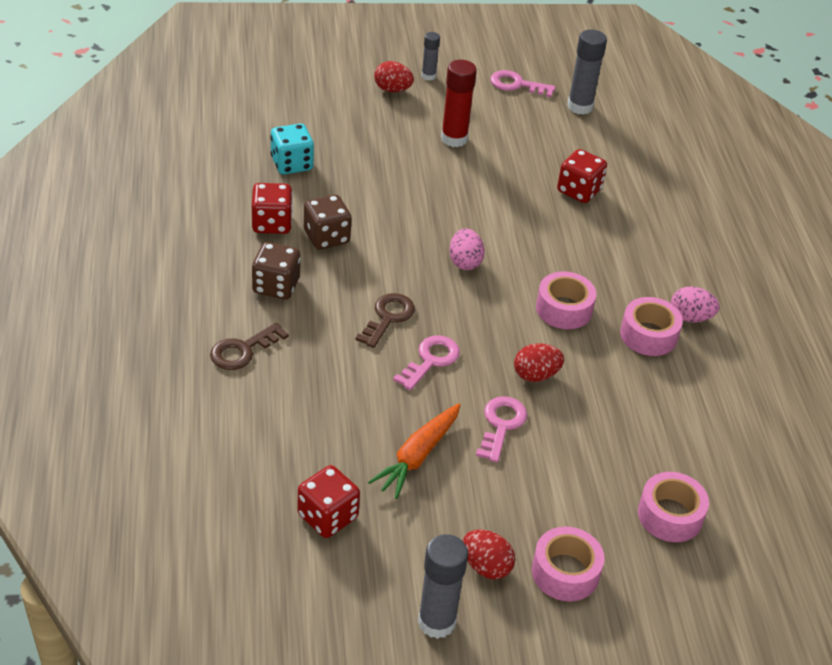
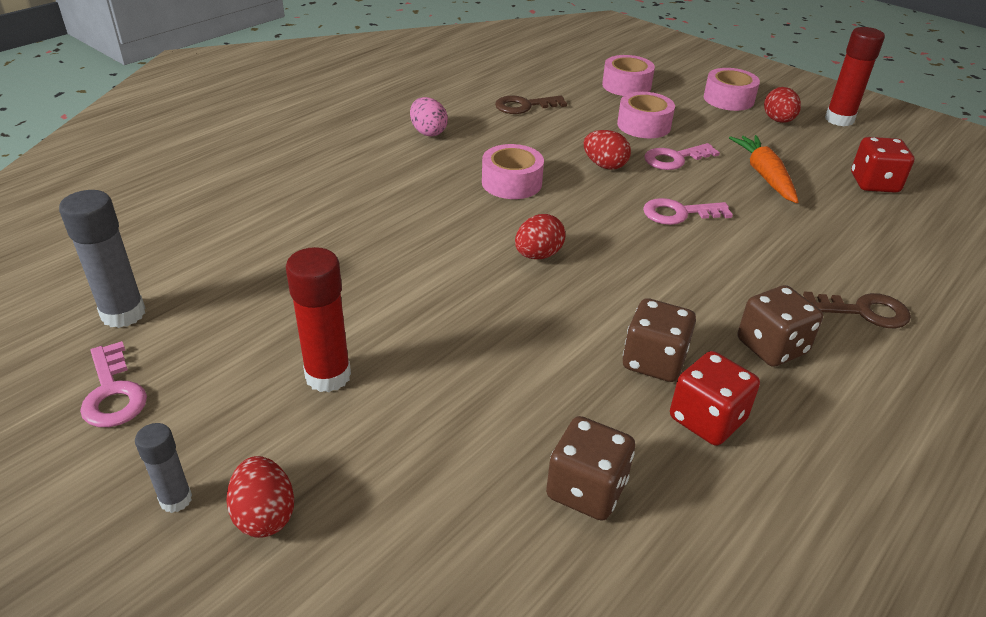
camera: 130 degrees left, 5 degrees down
(292, 164) = (586, 490): turquoise dice -> brown dice
(388, 317) = (679, 258): brown key -> brown key (524, 106)
(418, 456) = (764, 176): orange carrot -> orange carrot turned 90 degrees counterclockwise
(436, 622) = (839, 120): grey glue stick -> red glue stick
(465, 262) = (538, 255): pink egg -> red egg
(579, 191) = (319, 243): red dice -> none
(648, 335) = (478, 140): pink tape -> pink tape (643, 125)

